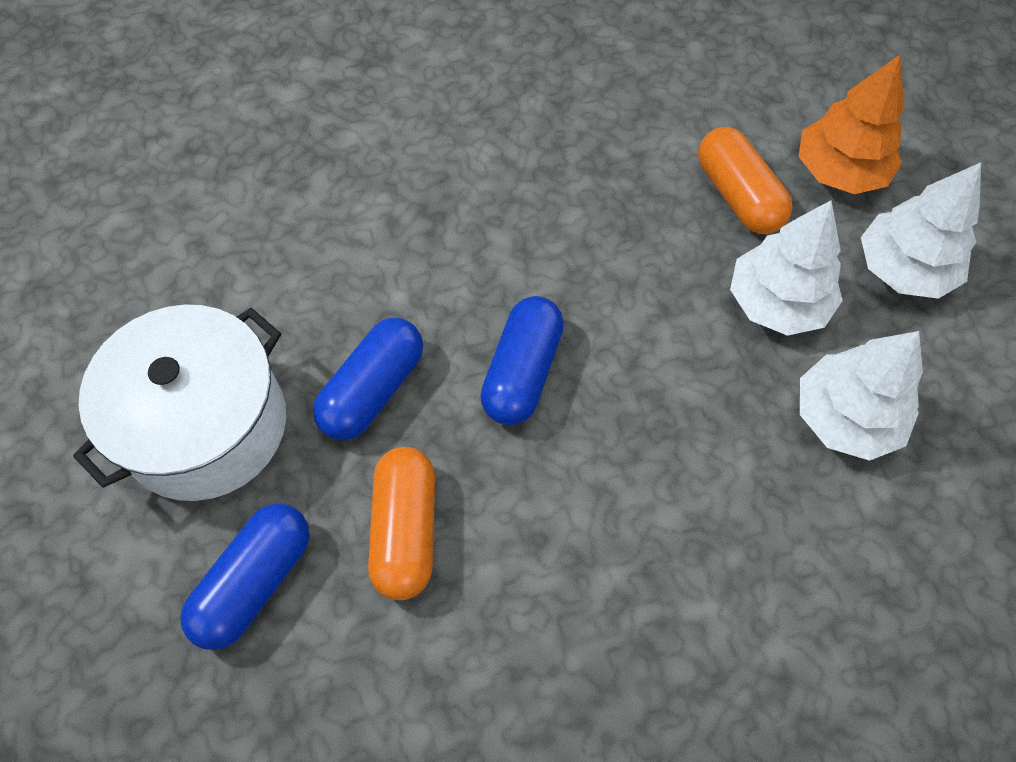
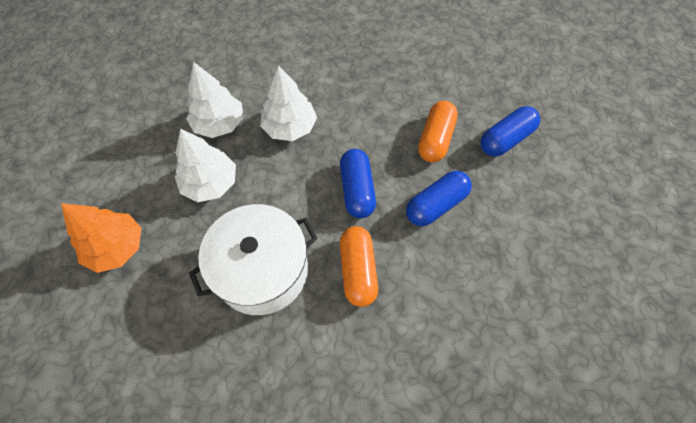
camera: 160 degrees left, 0 degrees up
(206, 425) = (526, 214): white pot -> white pot (262, 270)
(522, 372) = (357, 190): blue capsule -> blue capsule turned 45 degrees counterclockwise
(738, 196) = (186, 251): orange capsule -> orange capsule (358, 270)
(903, 269) = (134, 179): white tree -> white tree (290, 127)

